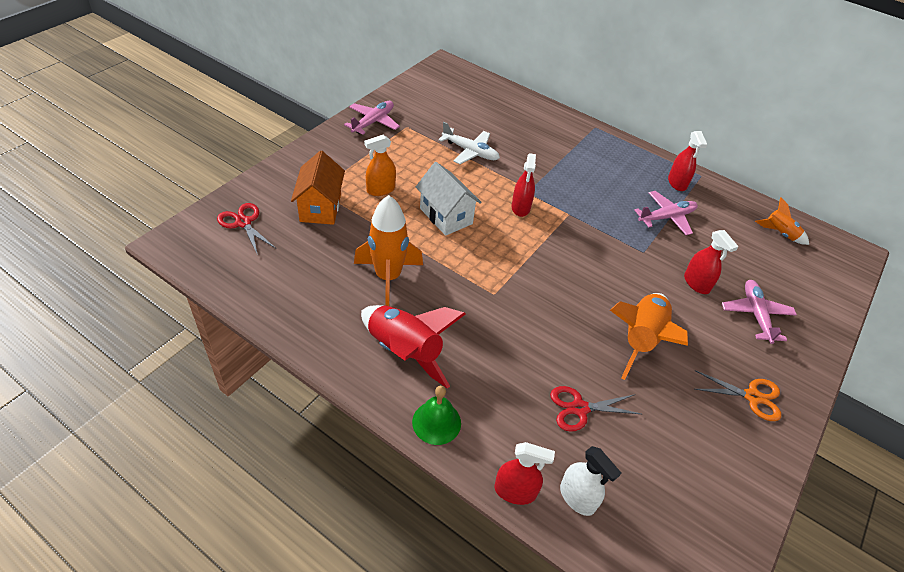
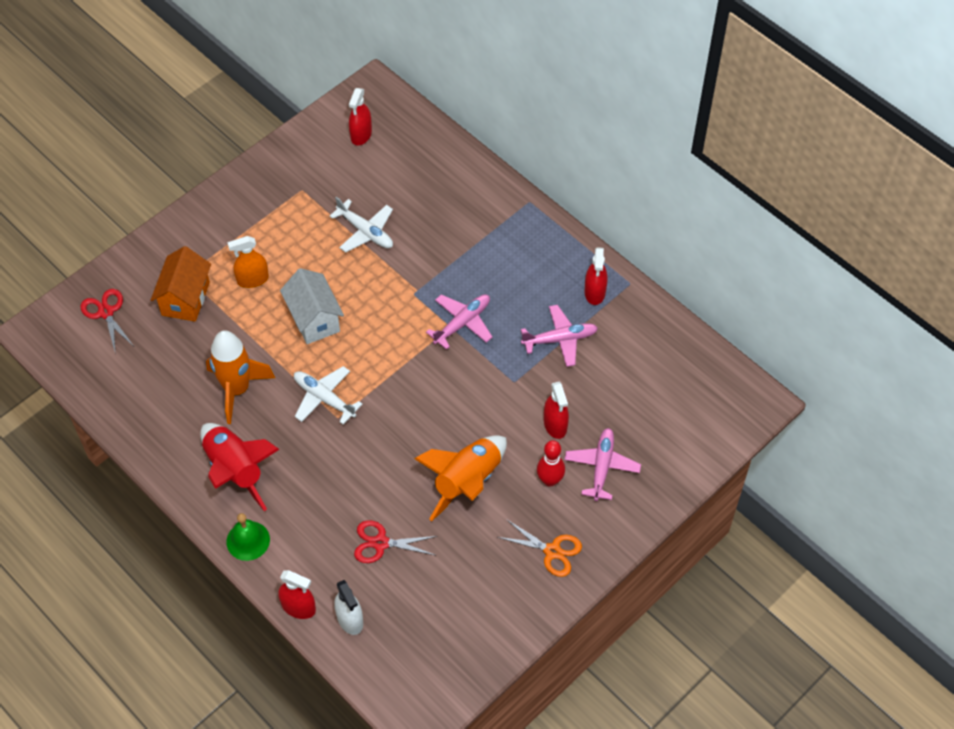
camera: 15 degrees right, 10 degrees up
(373, 122) = (264, 181): pink plane -> pink plane (462, 323)
(475, 278) = (324, 398): none -> white plane
(520, 207) = (399, 314): red spray bottle -> red spray bottle (361, 135)
(716, 331) = (550, 480): none -> red bowling pin
(779, 233) = (683, 371): orange rocket -> none

